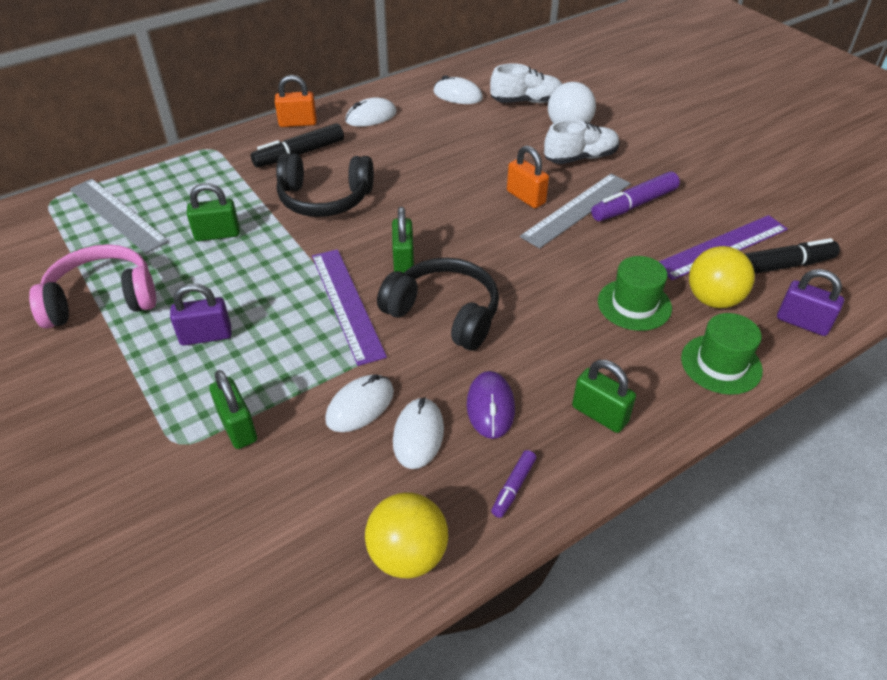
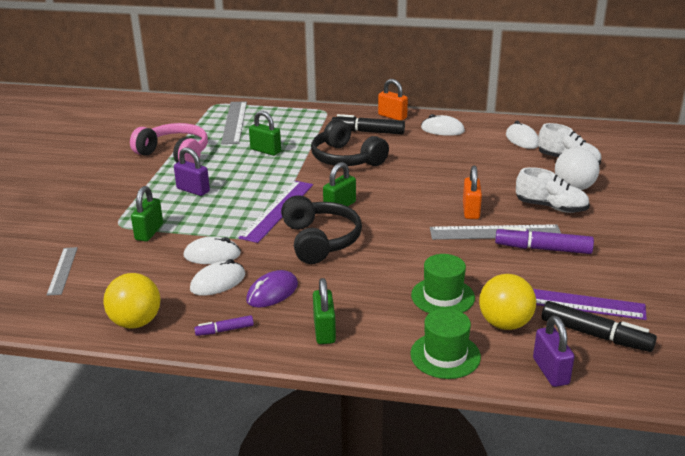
camera: 45 degrees right, 15 degrees down
(204, 560) = (63, 270): none -> grey ruler

